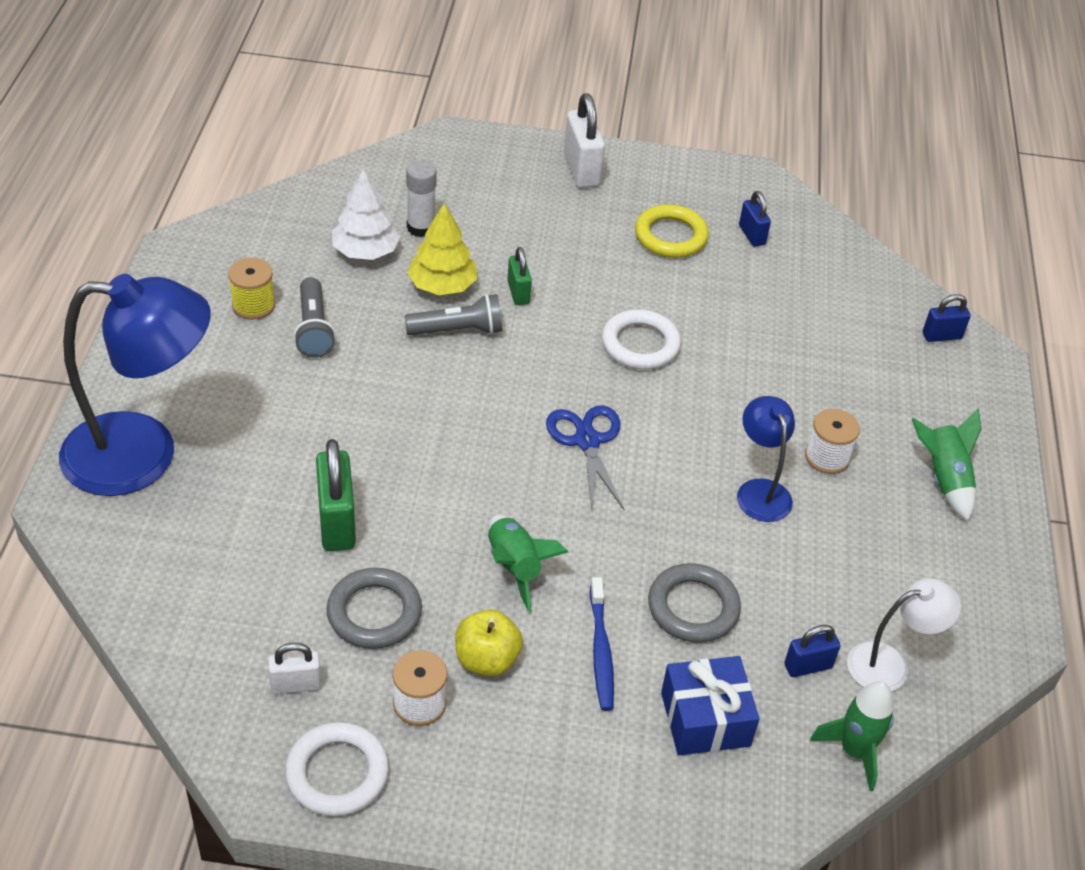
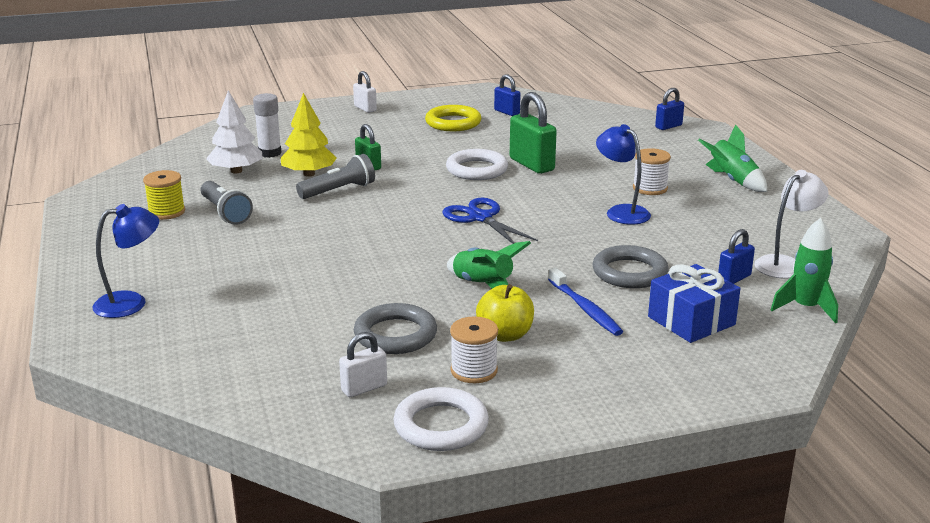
camera: 20 degrees left, 20 degrees down
(144, 454) = (131, 303): blue lamp -> blue lamp, size x0.50
(337, 522) = (325, 298): green padlock -> green padlock (531, 165)
(581, 170) = (365, 108): white padlock -> white padlock, size x0.58

